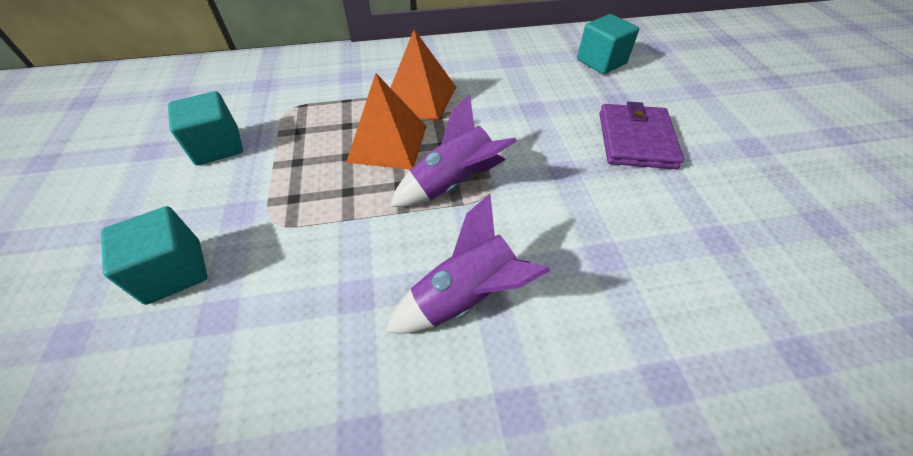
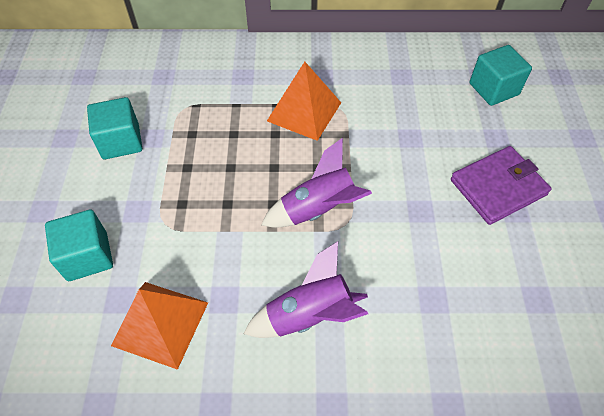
camera: 10 degrees right, 5 degrees up
(388, 143) = (268, 159): orange pyramid -> orange pyramid (160, 323)
(635, 140) = (498, 187): purple wallet -> purple wallet turned 45 degrees clockwise

